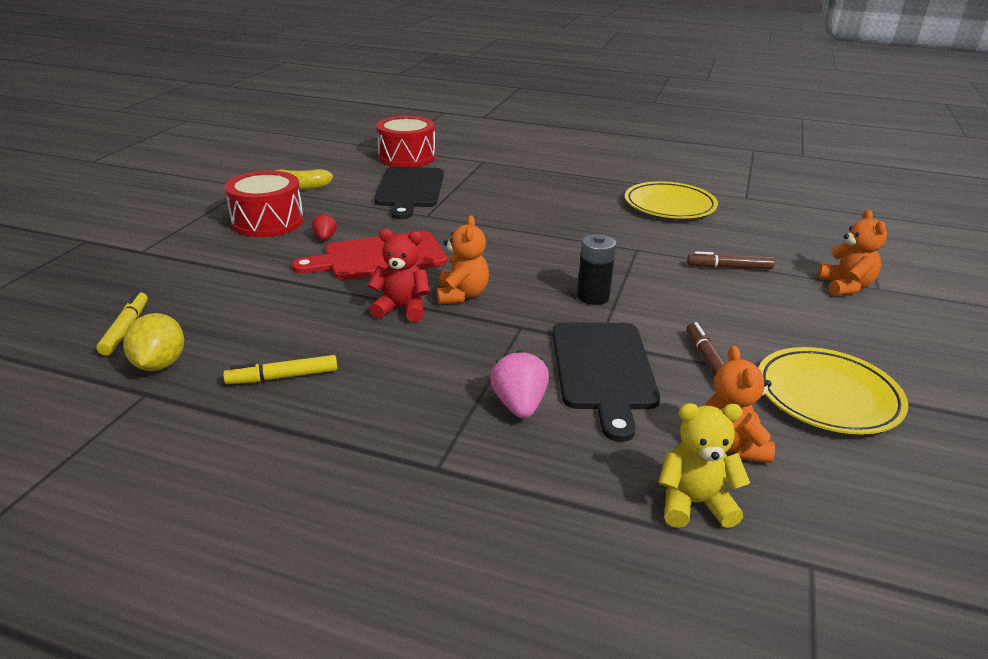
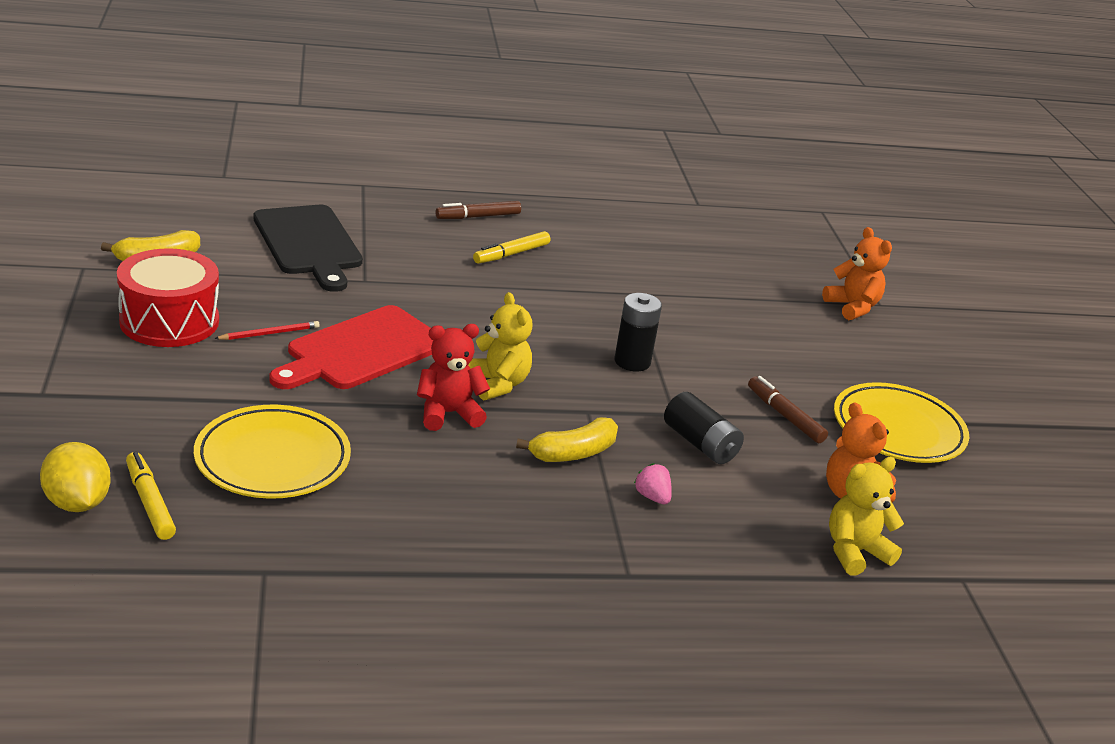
camera: 30 degrees left, 0 degrees up
(160, 364) = (242, 536): yellow lemon -> yellow lemon (77, 503)
(283, 377) = (396, 520): yellow marker -> yellow marker (511, 254)
(325, 238) = (269, 333): red strawberry -> red pencil
(407, 157) = (257, 189): red drum -> none
(462, 295) = (497, 384): orange teddy bear -> yellow teddy bear
(478, 356) = (573, 453): none -> yellow banana
(519, 405) = (652, 497): pink strawberry -> pink strawberry, size x0.60
(603, 370) = (700, 444): black cutting board -> black battery
(669, 206) = (627, 227): yellow plate -> yellow plate (272, 459)
(729, 267) = (737, 302): brown marker -> brown marker (478, 216)

